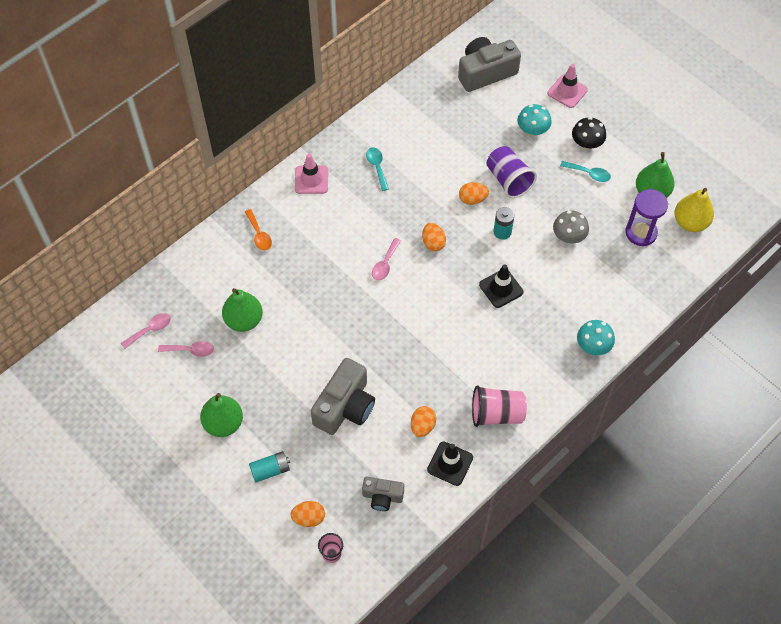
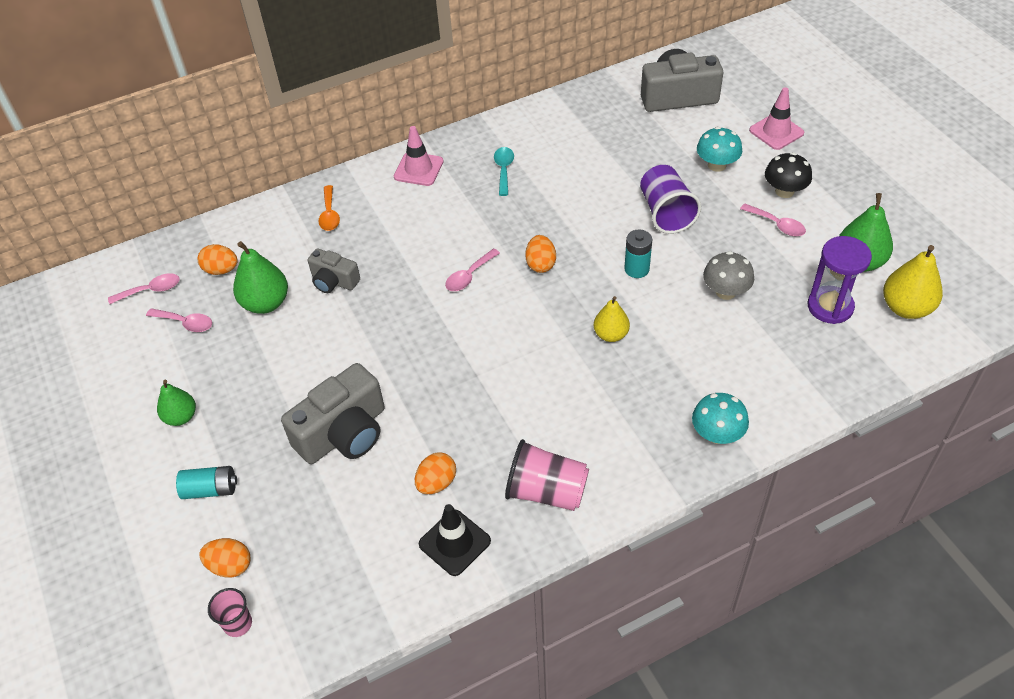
camera: 20 degrees right, 10 degrees down
(223, 423) = (181, 417): green pear -> green pear, size x0.65
(382, 497) = (342, 563): grey camera -> grey camera (334, 281)
(472, 199) = (611, 225): orange egg -> orange egg (221, 270)
(501, 288) = (611, 335): black traffic cone -> yellow pear
(589, 173) = (777, 225): turquoise spoon -> pink spoon

